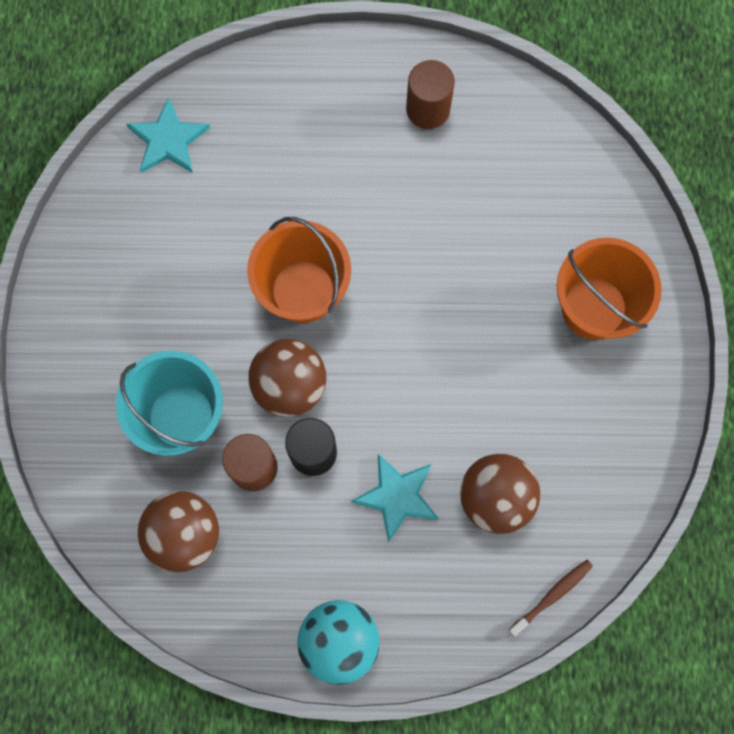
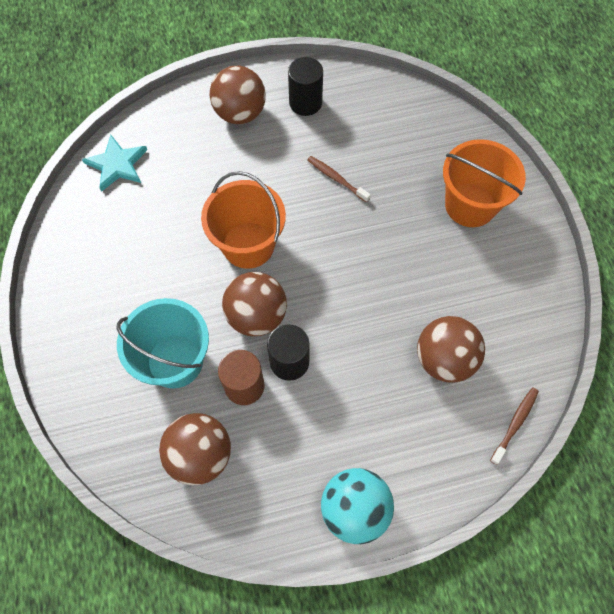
camera: 15 degrees left, 10 degrees down
(339, 104) = (240, 113): none -> brown ball
(397, 496) = (366, 378): turquoise star -> none
(428, 109) = (305, 103): brown cylinder -> black cylinder
(436, 229) = (336, 179): none -> brown toothbrush

